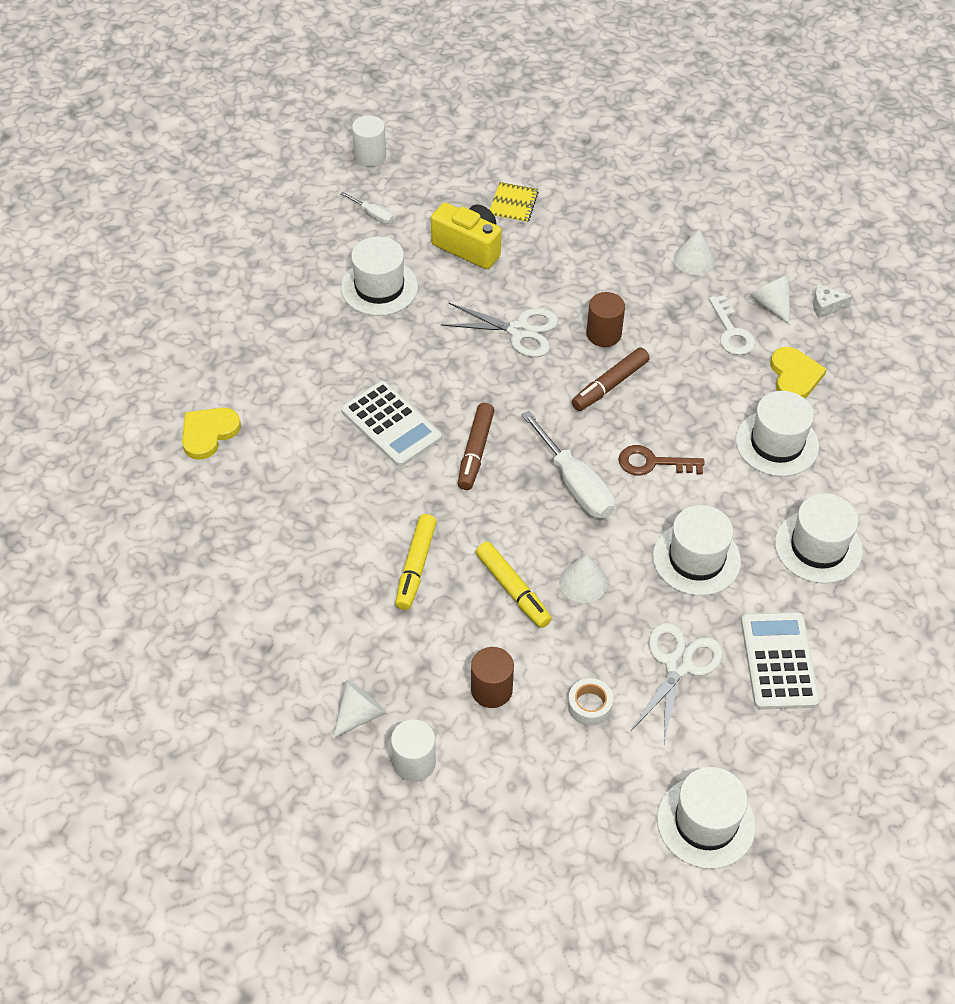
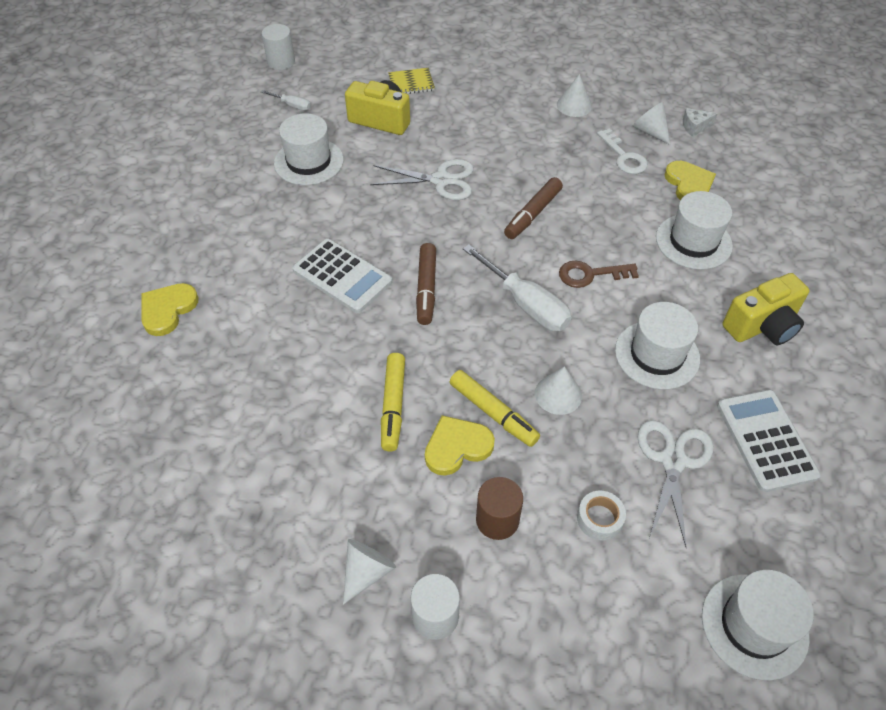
camera: 10 degrees left, 0 degrees up
(469, 616) = (457, 447): none -> yellow heart
(513, 204) = (411, 83): yellow notebook -> yellow notebook turned 75 degrees clockwise
(603, 334) = (515, 173): brown cylinder -> none
(818, 547) = (762, 326): white hat -> yellow camera

